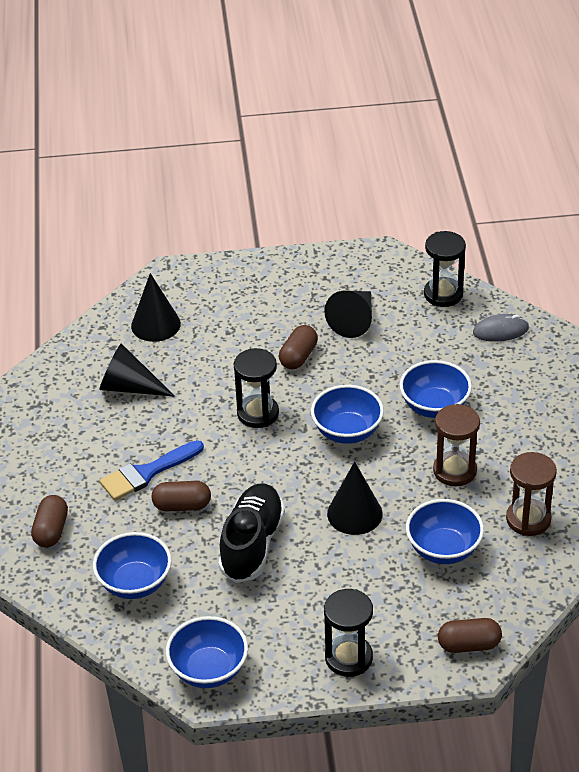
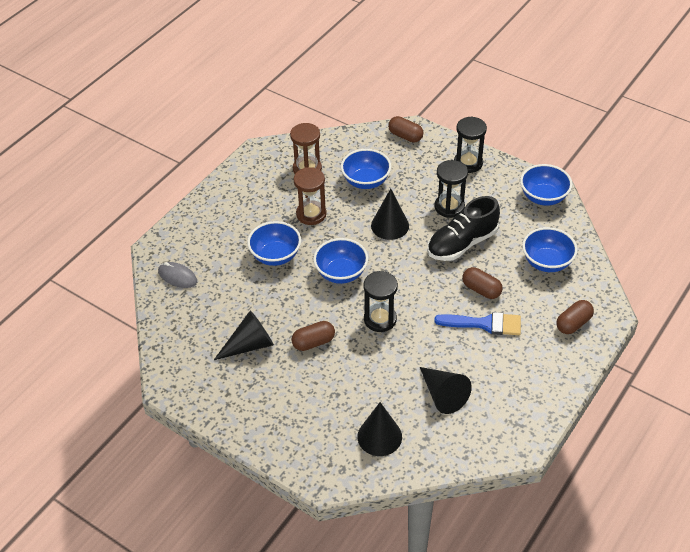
camera: 140 degrees left, 5 degrees up
(443, 294) = (174, 325): black hourglass -> black hourglass (449, 207)

